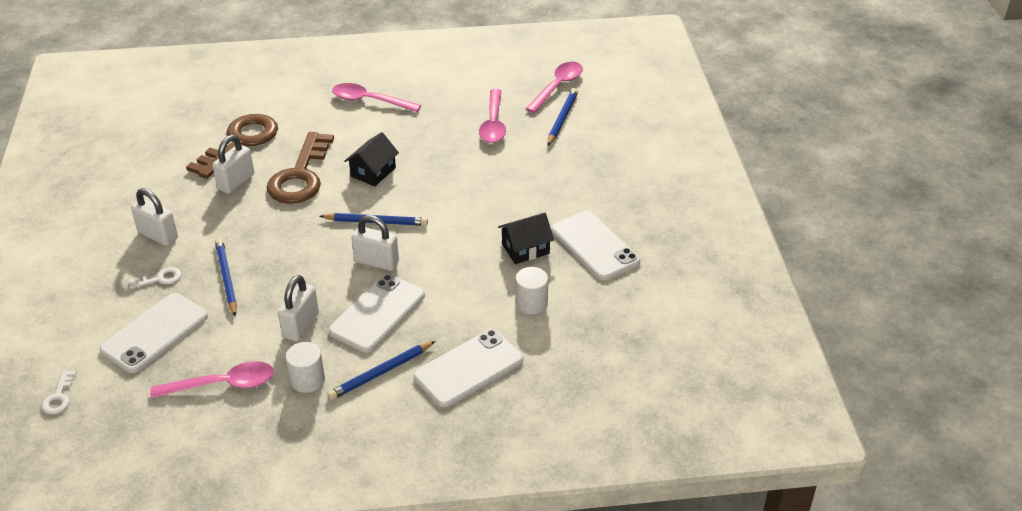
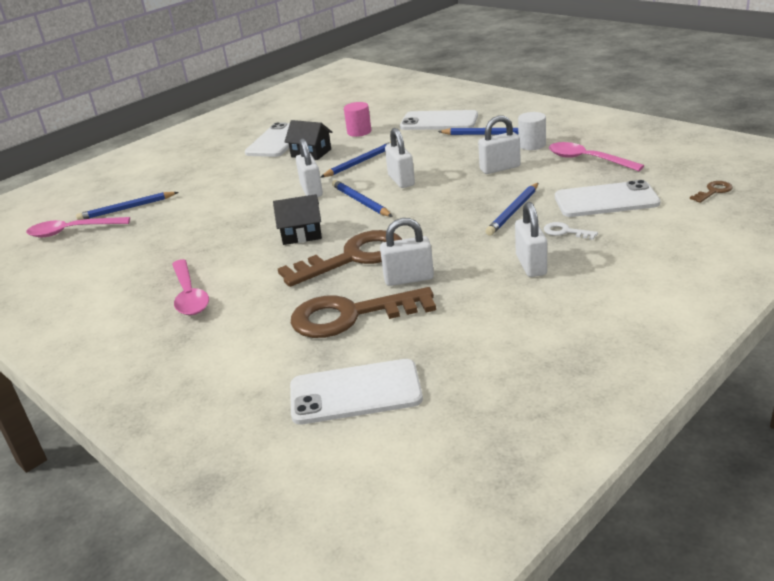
camera: 125 degrees left, 10 degrees down
(59, 397) = (713, 191): white key -> brown key
(377, 313) = (445, 157): white phone -> white phone (355, 392)
(440, 210) = (311, 190): none -> white padlock
(453, 263) = (360, 162): none -> blue pencil
(493, 123) = (164, 227): pink spoon -> none
(531, 303) = (359, 132): white cylinder -> pink cylinder

